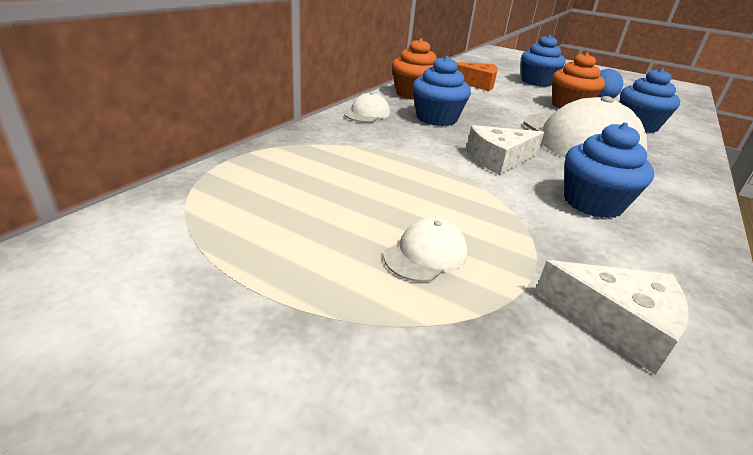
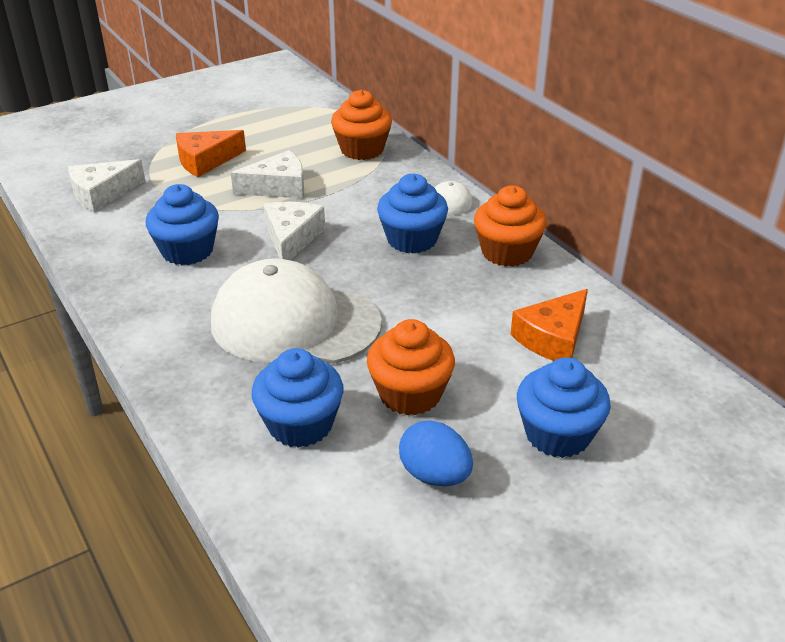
camera: 120 degrees right, 5 degrees up
(304, 155) = (362, 150): none -> orange cupcake
(426, 254) = (205, 161): white cap -> orange cheese
(429, 184) = (278, 187): none -> white cheese

